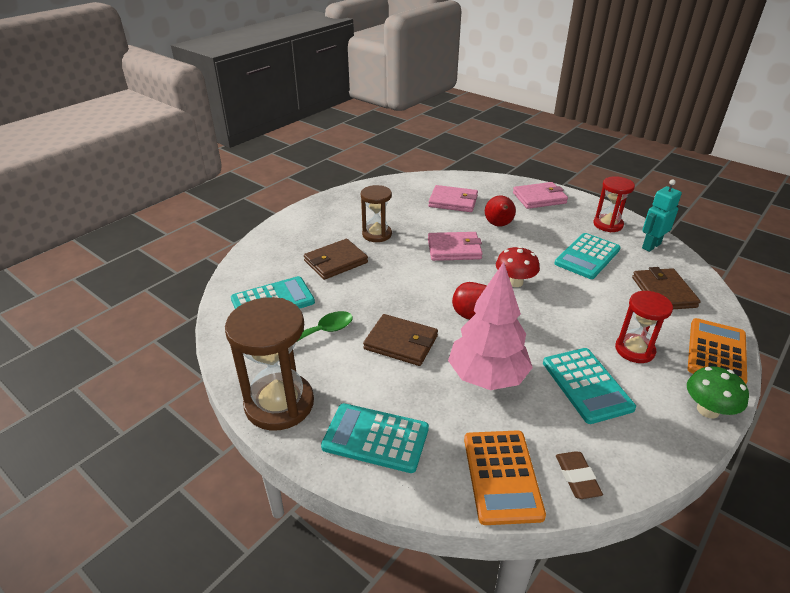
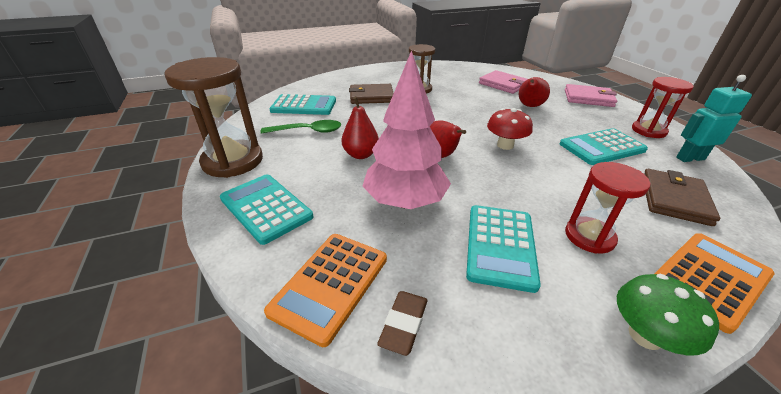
camera: 30 degrees right, 0 degrees up
(401, 342) = (361, 154): brown wallet -> red pear
(454, 249) = (472, 111): pink wallet -> none

